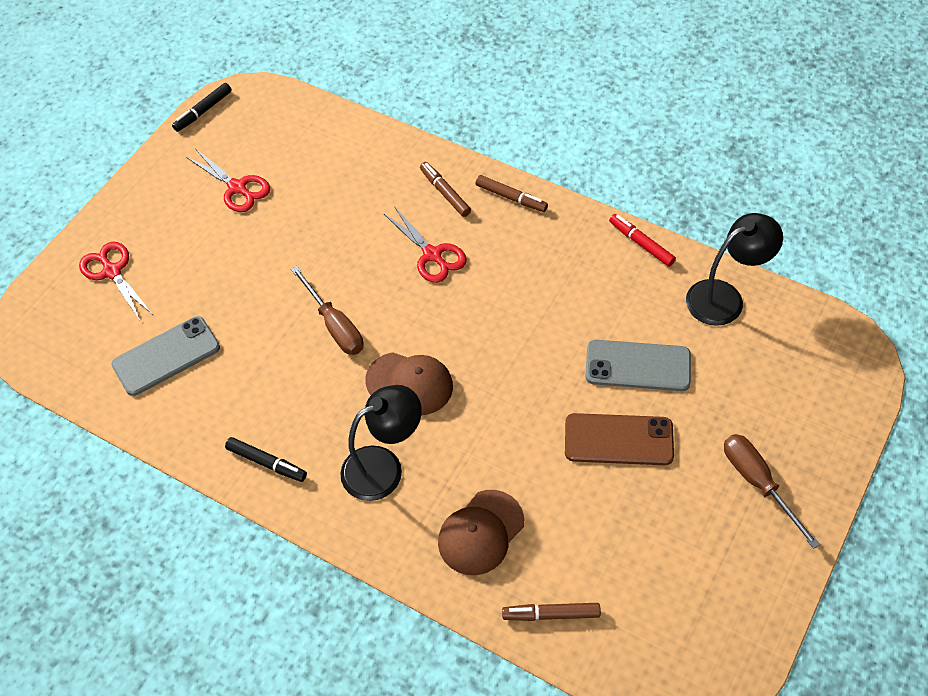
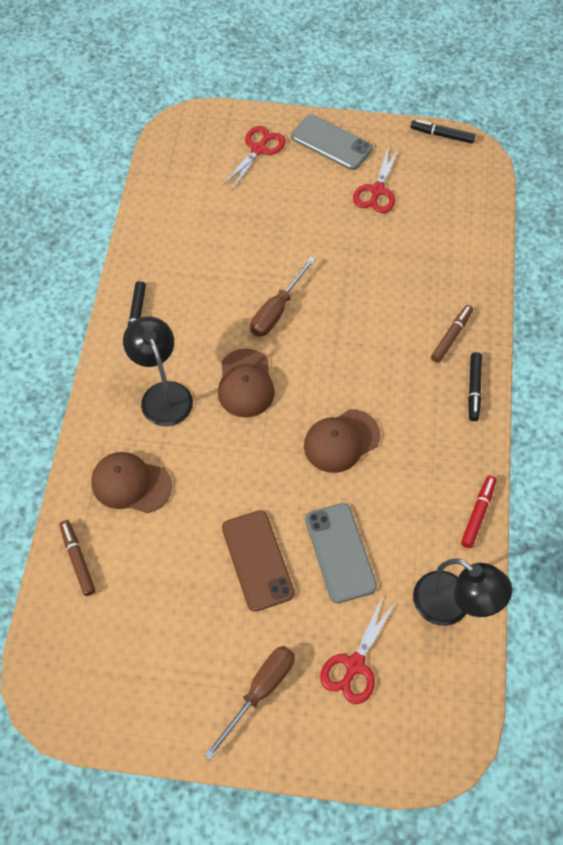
camera: 65 degrees right, 5 degrees up
(166, 356) = (200, 215): grey phone -> grey phone (331, 143)
(383, 467) = (163, 394): black lamp -> black lamp turned 150 degrees counterclockwise
(432, 255) = (380, 352): red scissors -> red scissors (354, 665)
(511, 198) = (474, 389): brown marker -> black marker
(517, 322) = (341, 441): none -> brown cap

